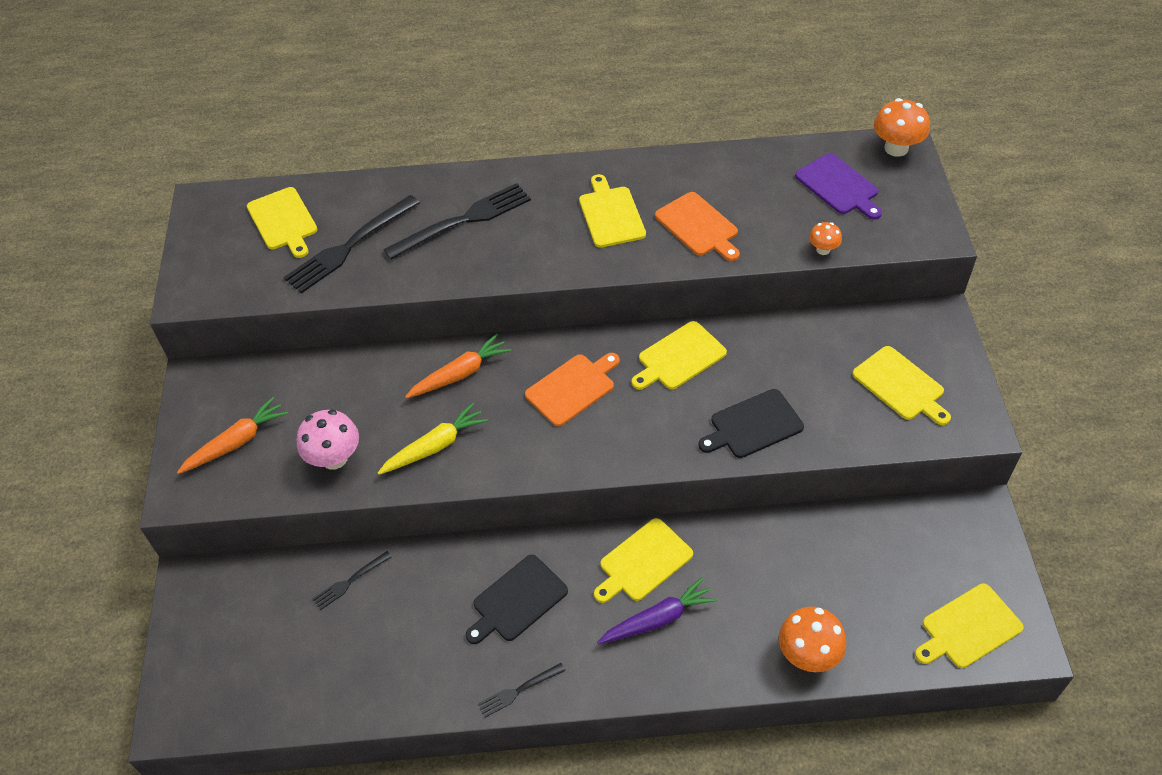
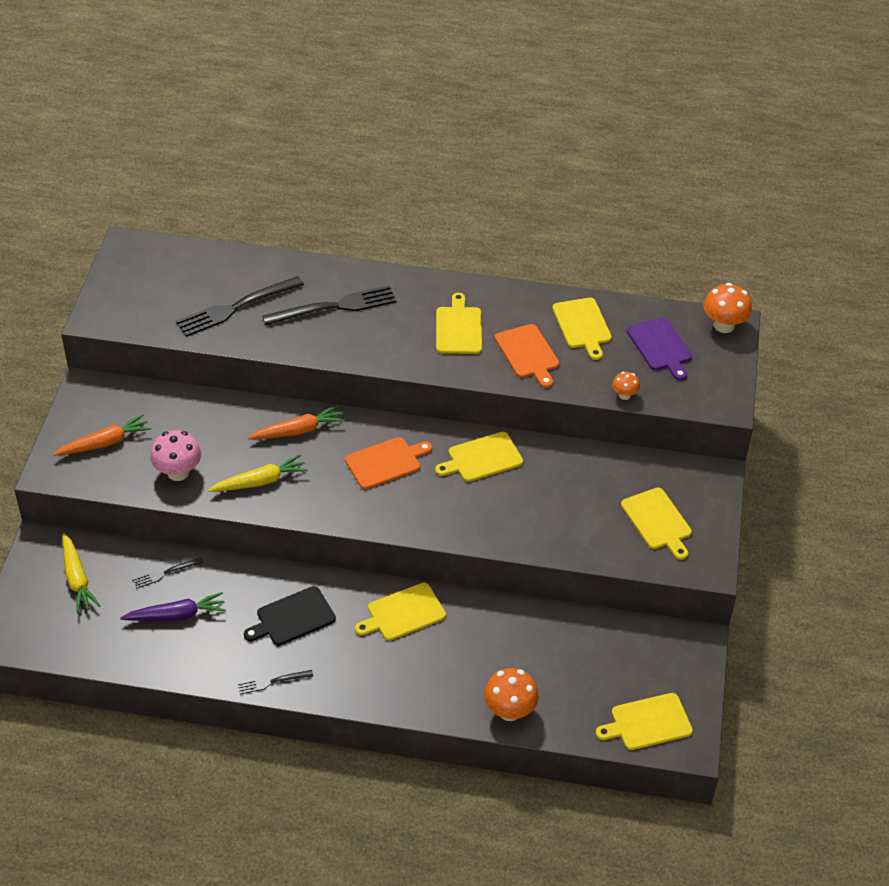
camera: 10 degrees right, 5 degrees down
(245, 615) = (77, 578): none -> yellow carrot
(283, 221) = (188, 275): yellow cutting board -> yellow cutting board (582, 325)
(657, 619) = (399, 657): purple carrot -> purple carrot (176, 615)
(753, 425) = (522, 524): black cutting board -> none

